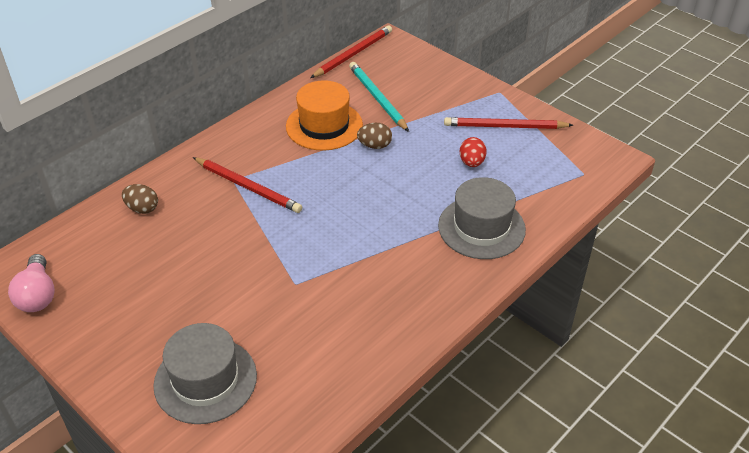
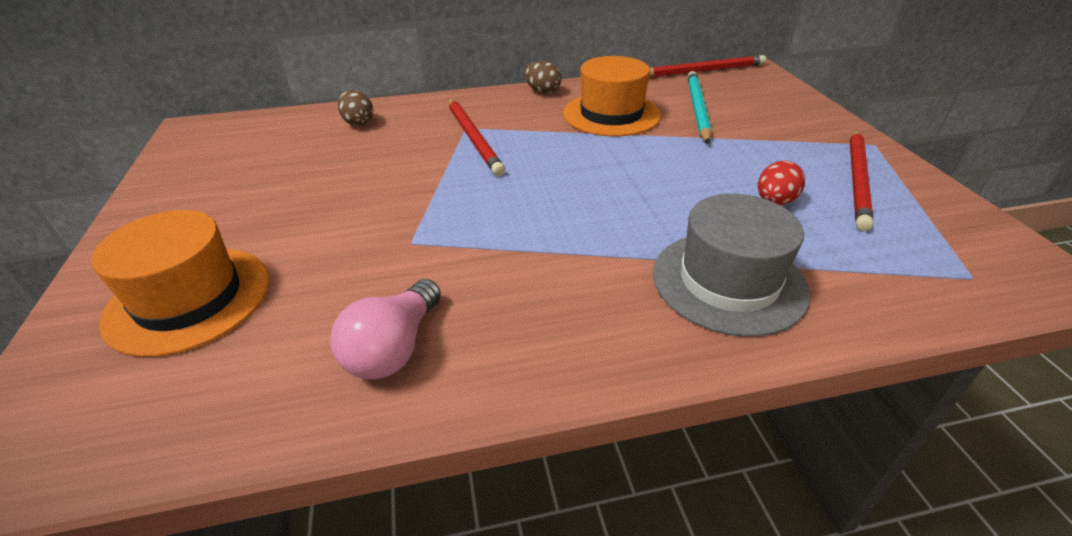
camera: 35 degrees right, 5 degrees down
(38, 295) = (186, 154): pink light bulb -> pink light bulb (394, 348)
(205, 380) = (189, 299): grey hat -> orange hat
(375, 146) = (653, 146): brown egg -> brown egg (542, 91)
(505, 127) = (858, 180): red pencil -> red pencil turned 105 degrees counterclockwise

